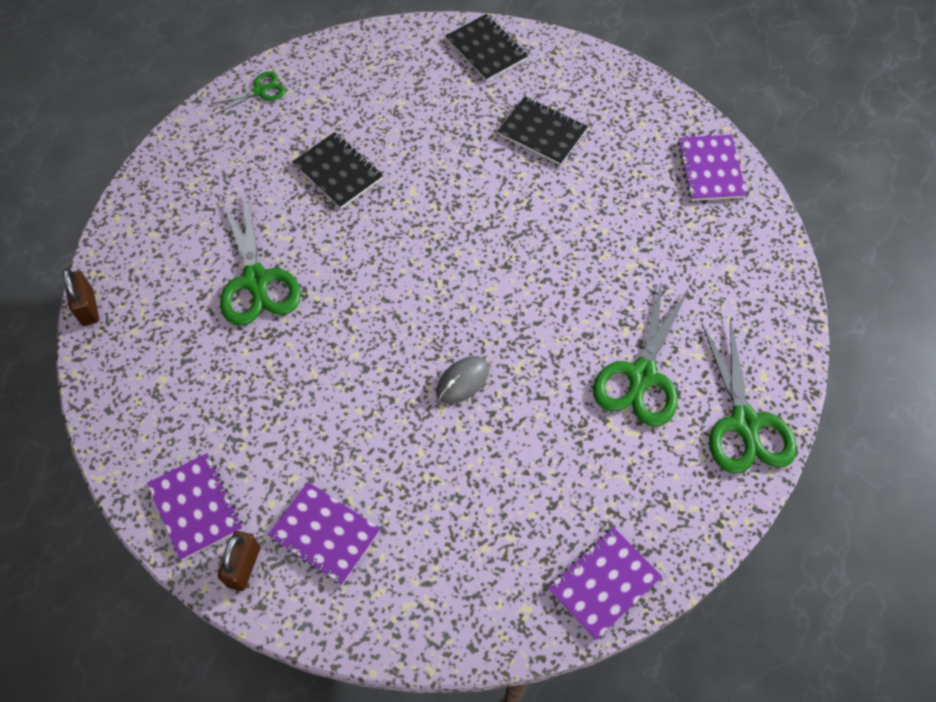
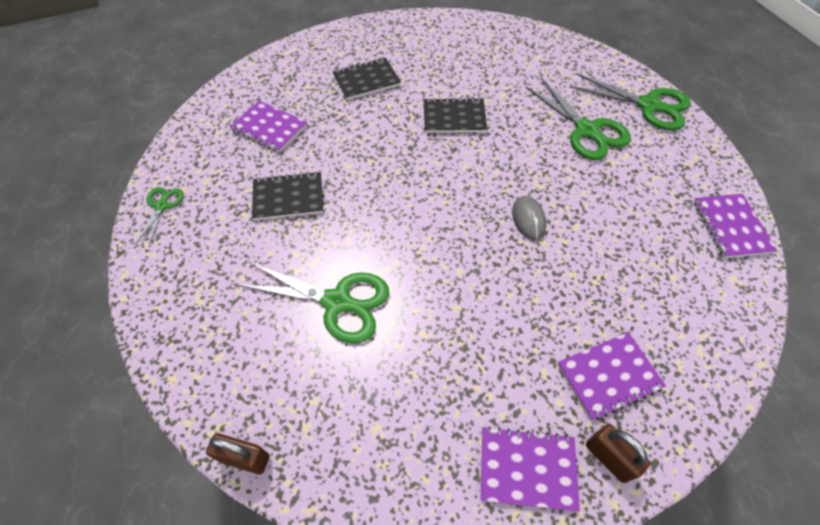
camera: 55 degrees left, 5 degrees down
(486, 49) = (273, 71): black notebook -> black notebook (454, 117)
(710, 169) = (464, 30): purple notebook -> purple notebook (269, 128)

